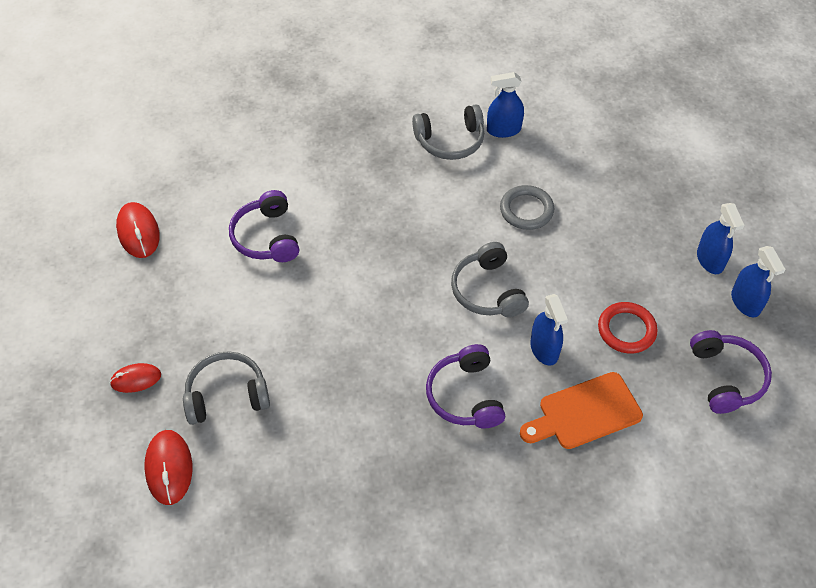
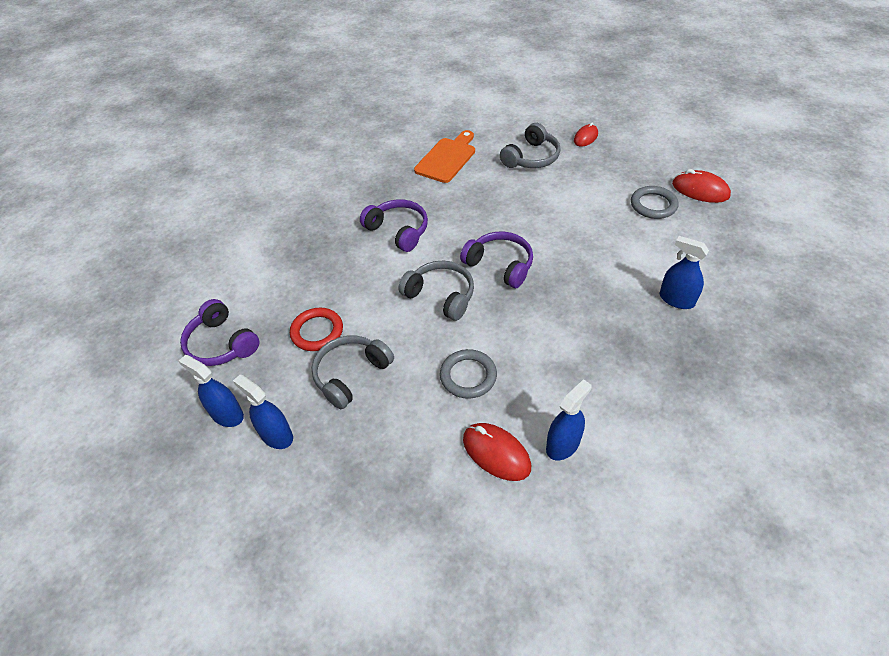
camera: 145 degrees right, 5 degrees down
(169, 468) = (518, 122): red mouse -> red mouse (496, 453)
(199, 247) = (653, 205): none -> grey ring
(266, 237) = (624, 235): purple headphones -> purple headphones (500, 265)
(450, 141) = (595, 397): grey headphones -> grey headphones (351, 374)
(544, 349) = (369, 284): blue spray bottle -> blue spray bottle (676, 299)
(585, 413) = (314, 265): orange cutting board -> orange cutting board (447, 158)

